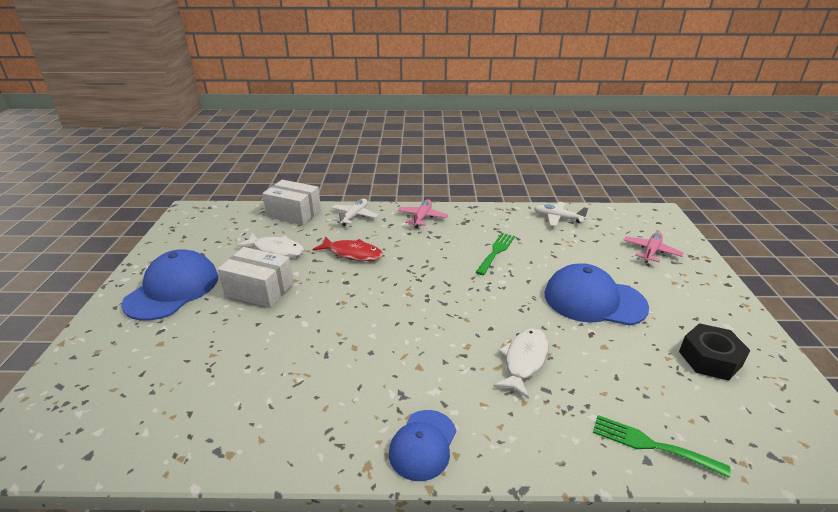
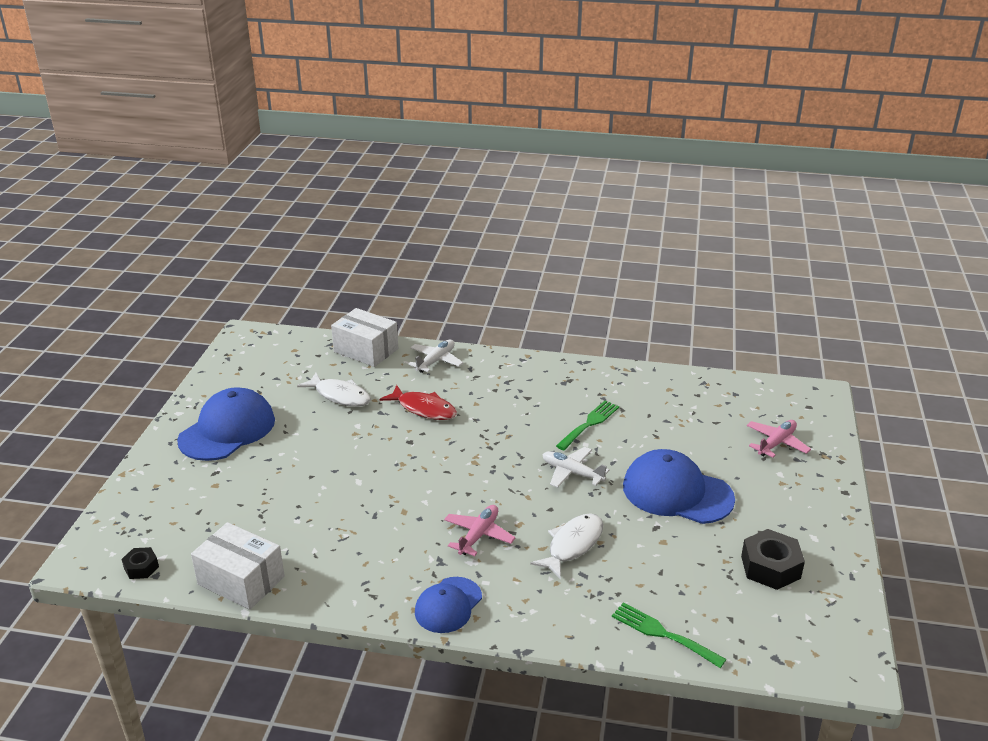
camera: 10 degrees right, 0 degrees up
(71, 448) = (141, 567): none -> black nut
(259, 289) = (317, 440): white box -> white box (241, 580)
(422, 217) = (516, 371): pink plane -> pink plane (478, 535)
(558, 218) = (683, 388): white plane -> white plane (572, 473)

